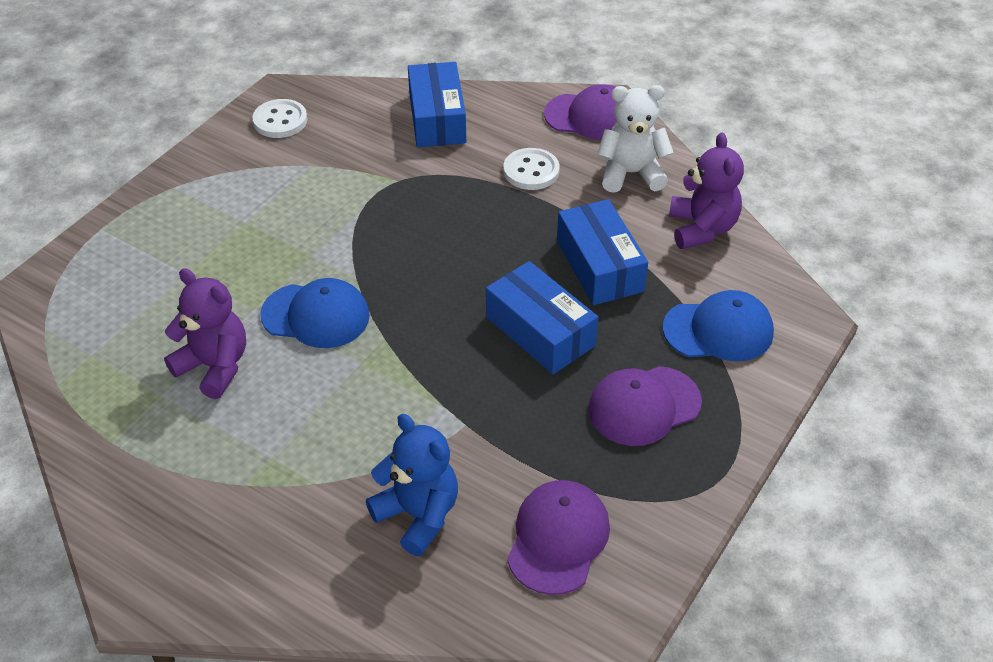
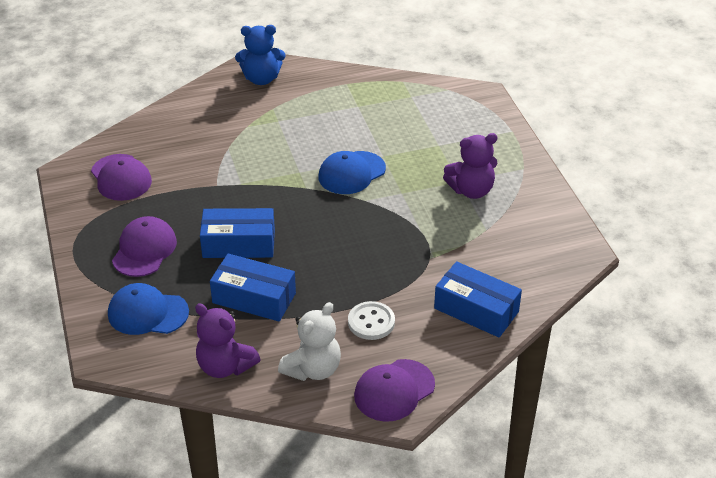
camera: 130 degrees right, 5 degrees down
(214, 366) = (356, 127): purple teddy bear -> purple teddy bear (471, 190)
(280, 120) = (549, 238): white button -> none
(418, 515) = (189, 146): blue teddy bear -> blue teddy bear (261, 79)
(718, 330) = (147, 313): blue cap -> blue cap turned 60 degrees clockwise

